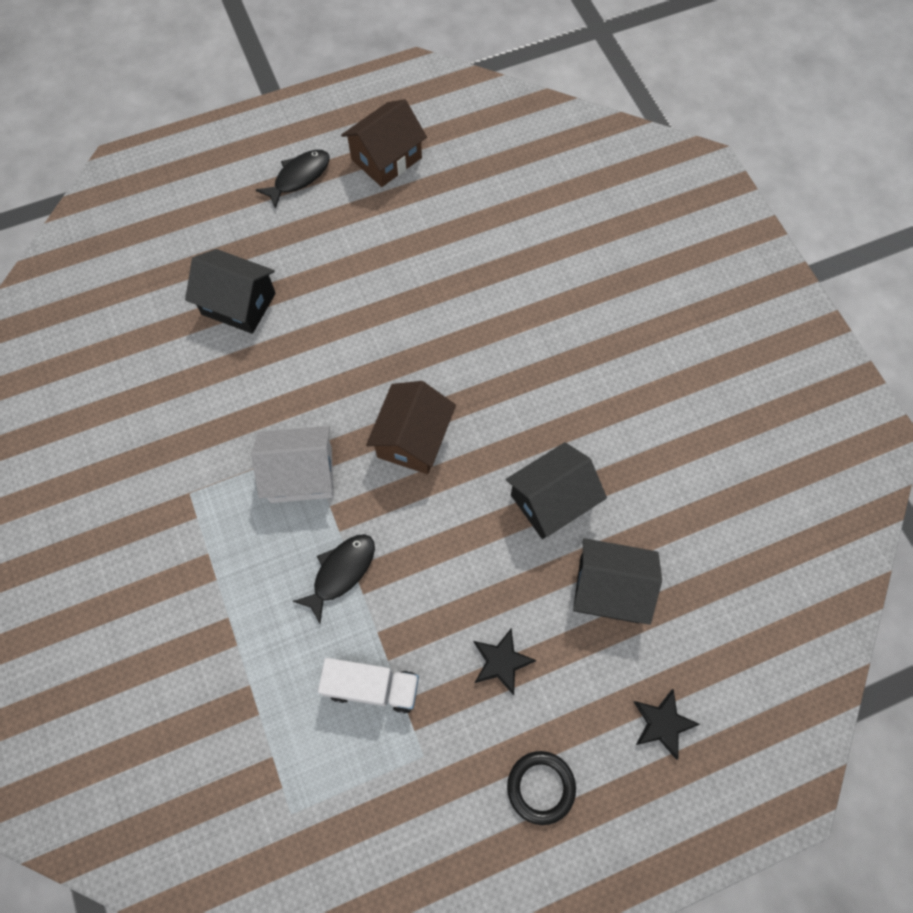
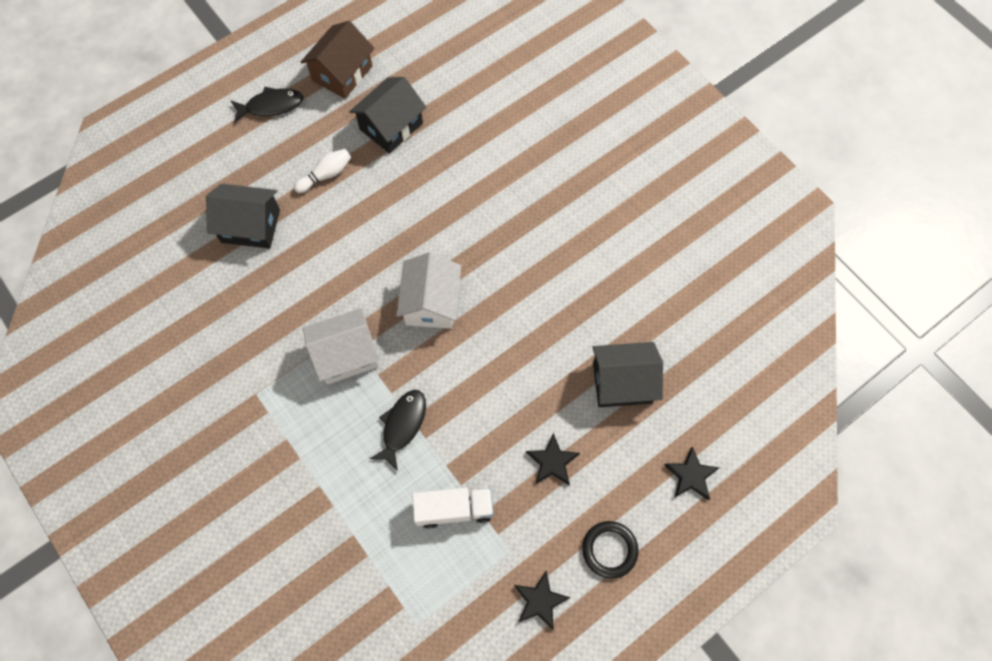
camera: 15 degrees left, 0 degrees up
(299, 177) = (271, 106): black fish -> black fish turned 45 degrees clockwise
(337, 266) = (326, 175): none -> white bowling pin
(413, 439) = (431, 302): brown house -> white house
(442, 826) = (540, 601): none -> black star
(551, 500) = (558, 324): black house -> black house (391, 126)

